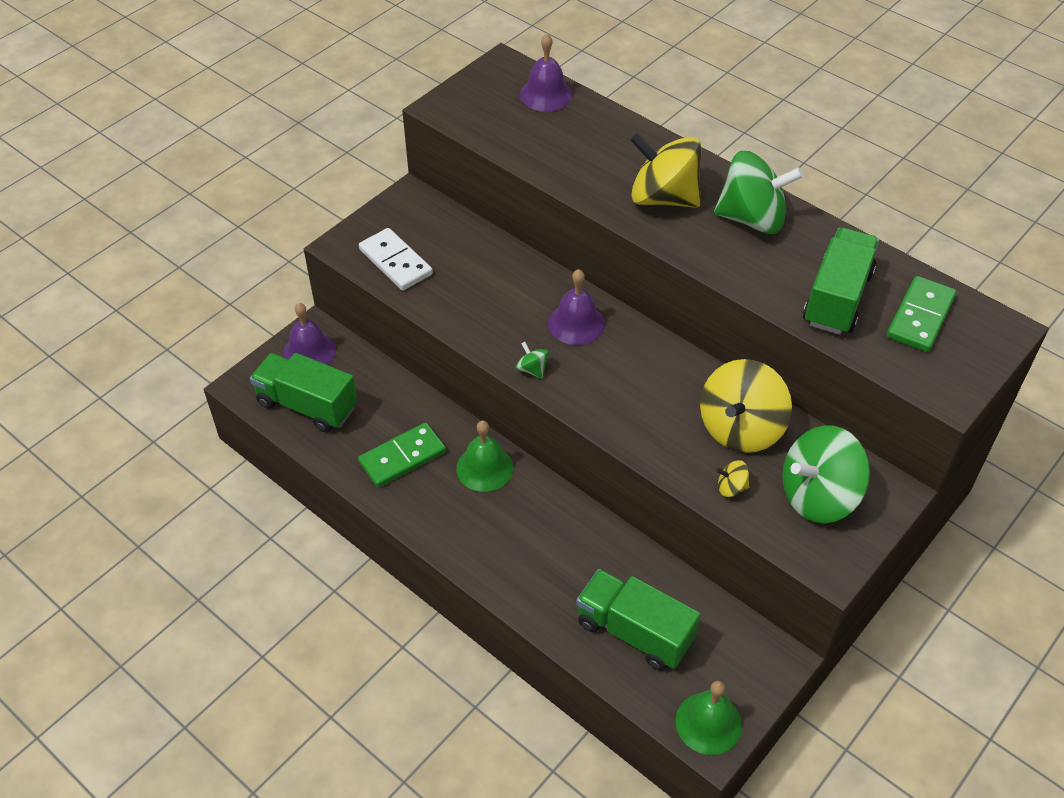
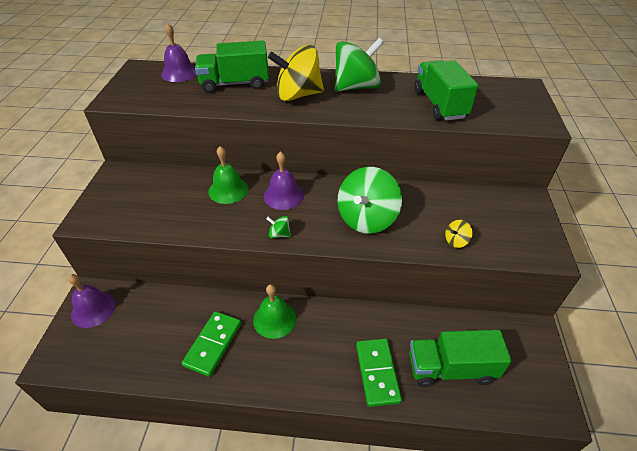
camera: 35 degrees left, 5 degrees down
(307, 405) = (115, 347): green truck -> green truck (235, 84)
(396, 262) = (133, 213): white domino -> none
(708, 723) = (543, 399): green bell -> green bell (228, 190)
(740, 428) = (427, 206): yellow spinning top -> none
(818, 496) = (501, 220): green spinning top -> green spinning top (366, 219)
(920, 317) = (486, 96): green domino -> green domino (377, 373)

